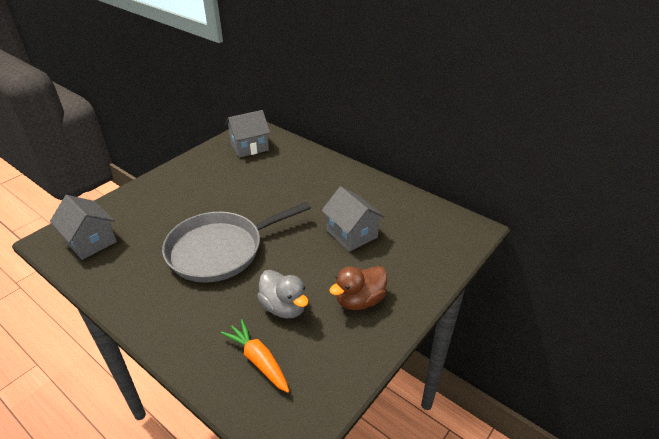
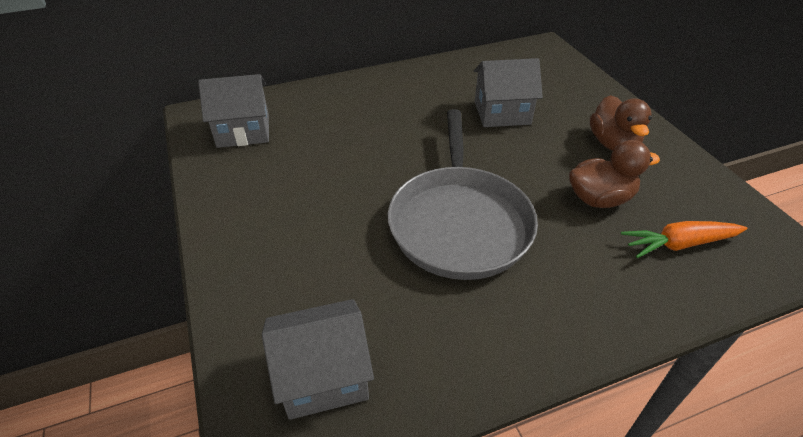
camera: 60 degrees left, 5 degrees up
(249, 147) = (243, 131): grey house -> grey house turned 75 degrees clockwise
(284, 307) = (599, 199): grey duck -> brown duck

